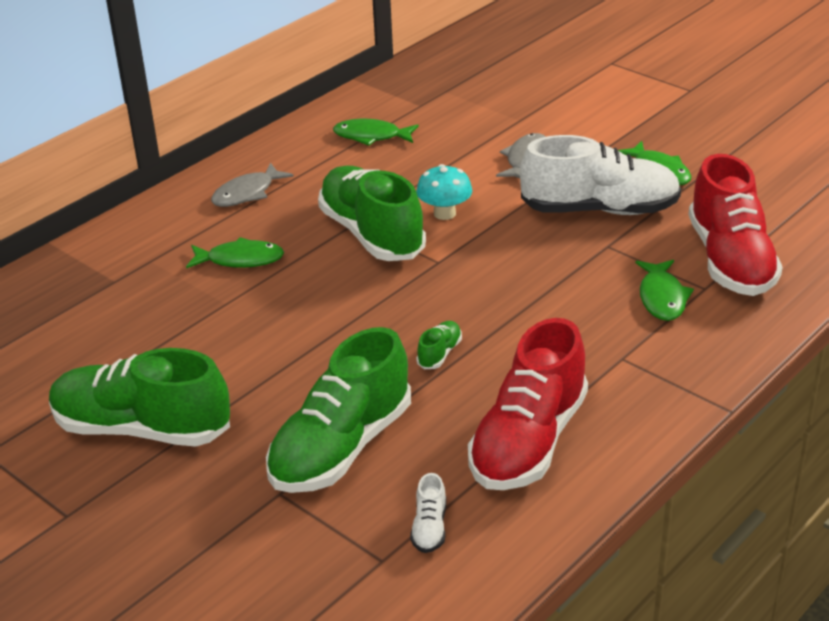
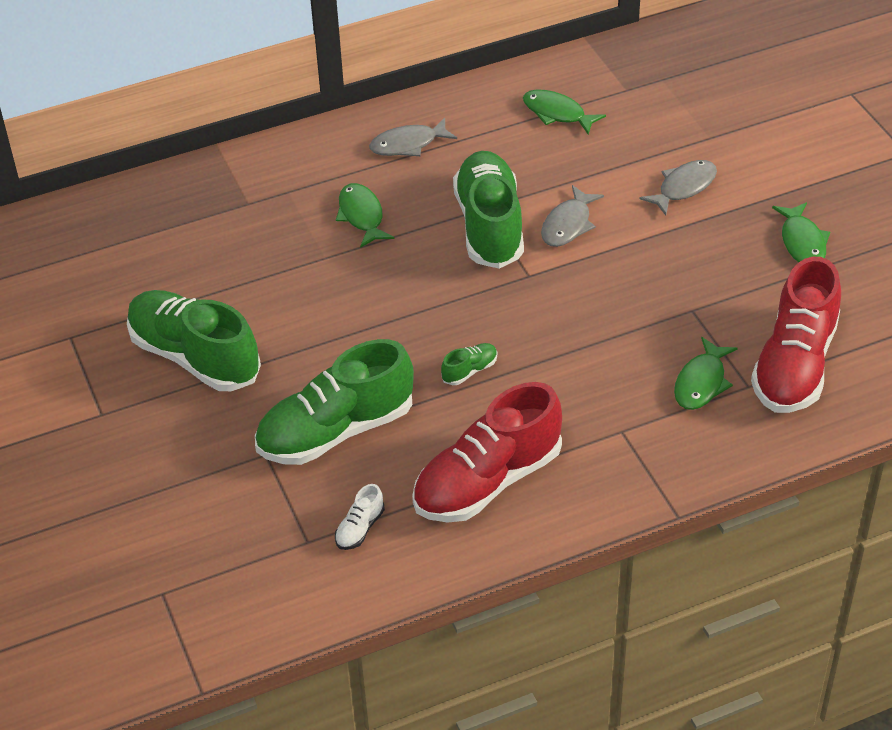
camera: 25 degrees right, 10 degrees up
(240, 260) = (362, 216): green fish -> green fish turned 135 degrees counterclockwise
(444, 213) = (568, 224): turquoise mushroom -> grey fish
(600, 210) = (713, 268): white shoe -> none

